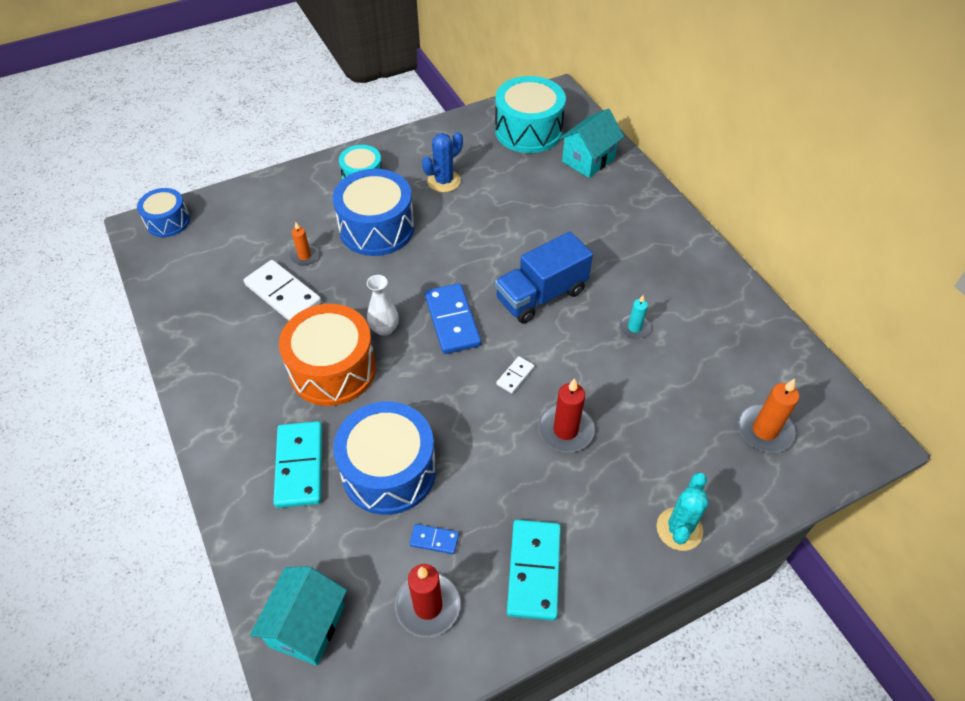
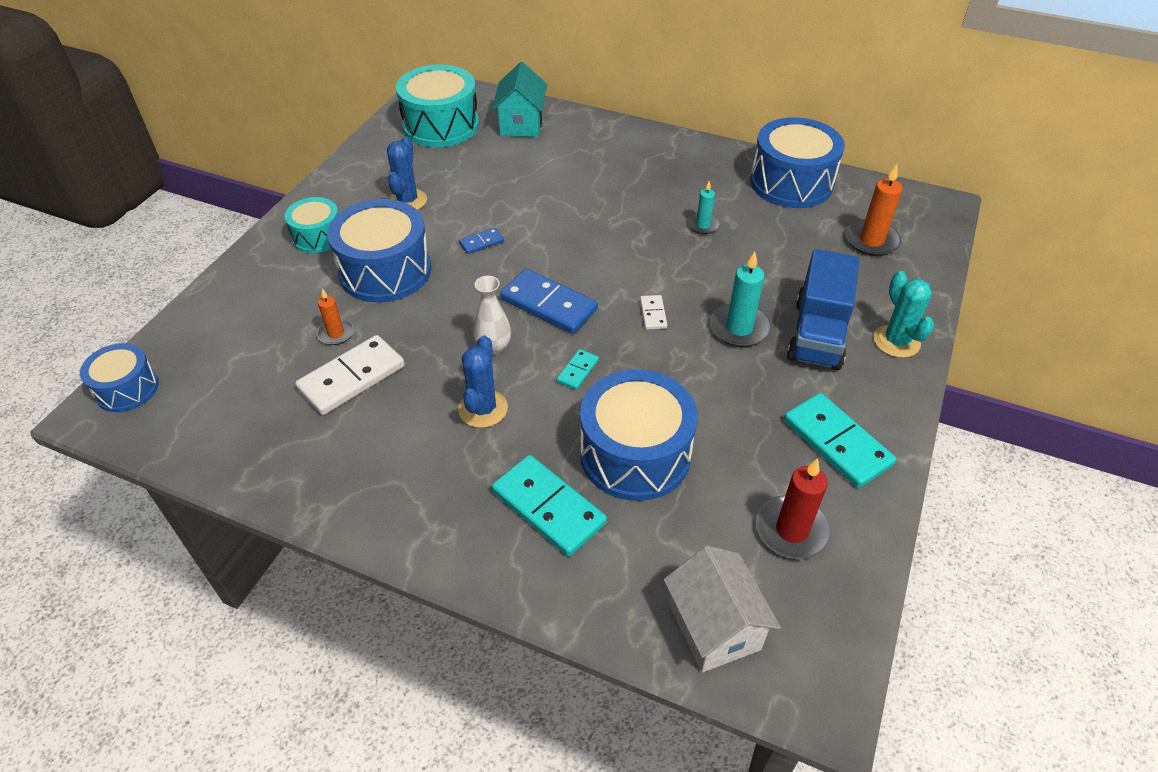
camera: 40 degrees left, 5 degrees down
(283, 294) = (352, 378): white domino -> white domino turned 45 degrees counterclockwise
(307, 626) = (714, 627): turquoise house -> white house
(333, 369) = (483, 409): orange drum -> blue cactus
(418, 384) = (578, 371): none -> turquoise domino
(434, 540) = (737, 478): blue domino -> blue domino (481, 242)
(541, 295) = (602, 242): blue truck -> blue truck (817, 334)
(565, 430) = (739, 328): red candle -> turquoise candle
(754, 335) = (791, 183): none -> blue drum

